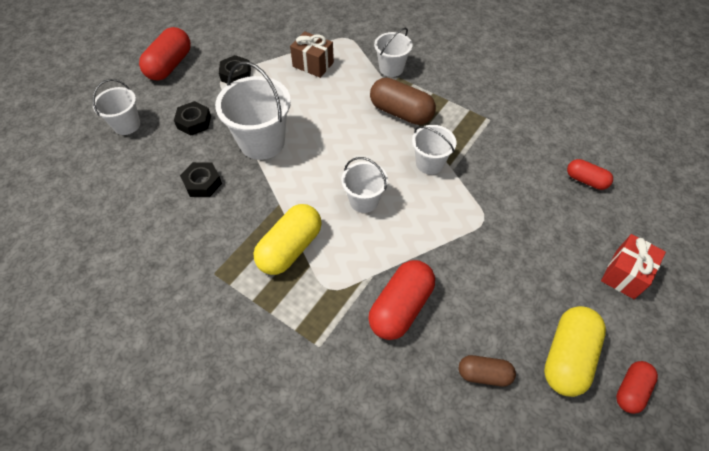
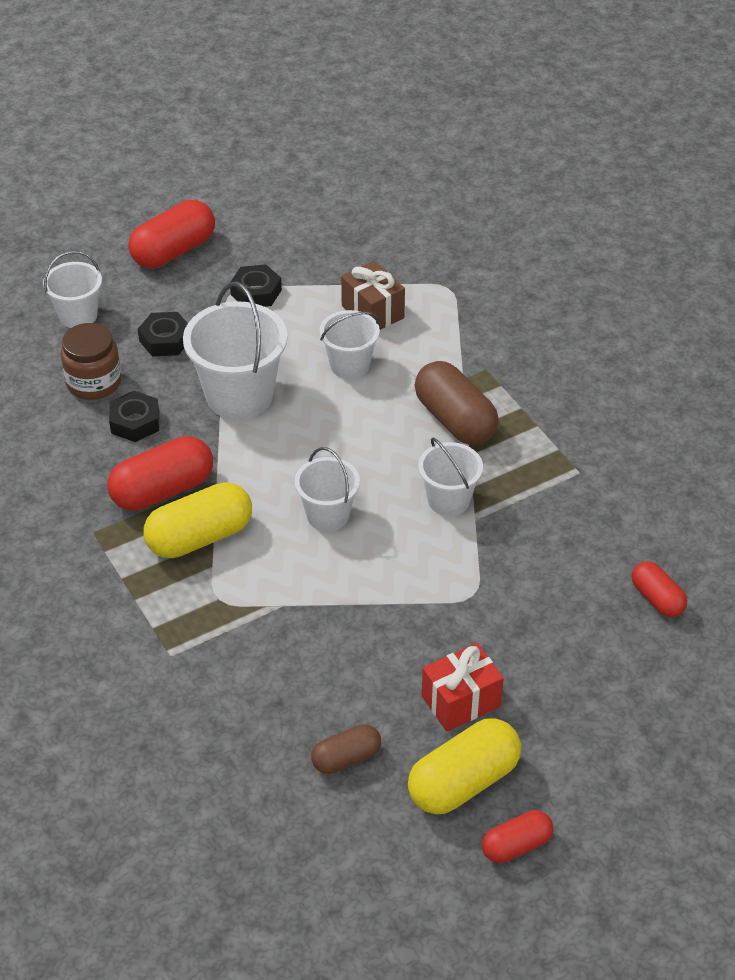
camera: 25 degrees right, 10 degrees down
(160, 166) = (94, 382): none -> brown jar
(391, 68) = (483, 353): white bucket -> white bucket (349, 365)
(400, 307) = (294, 652): red capsule -> red capsule (162, 490)
(484, 374) = (346, 758): brown capsule -> brown capsule turned 60 degrees counterclockwise
(624, 274) = (616, 727): red gift -> red gift (461, 701)

